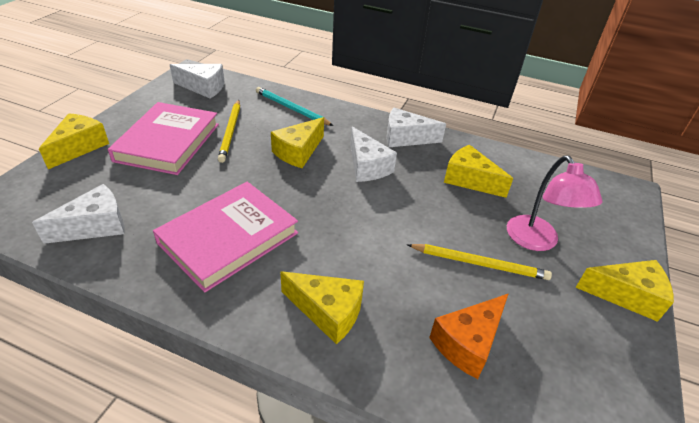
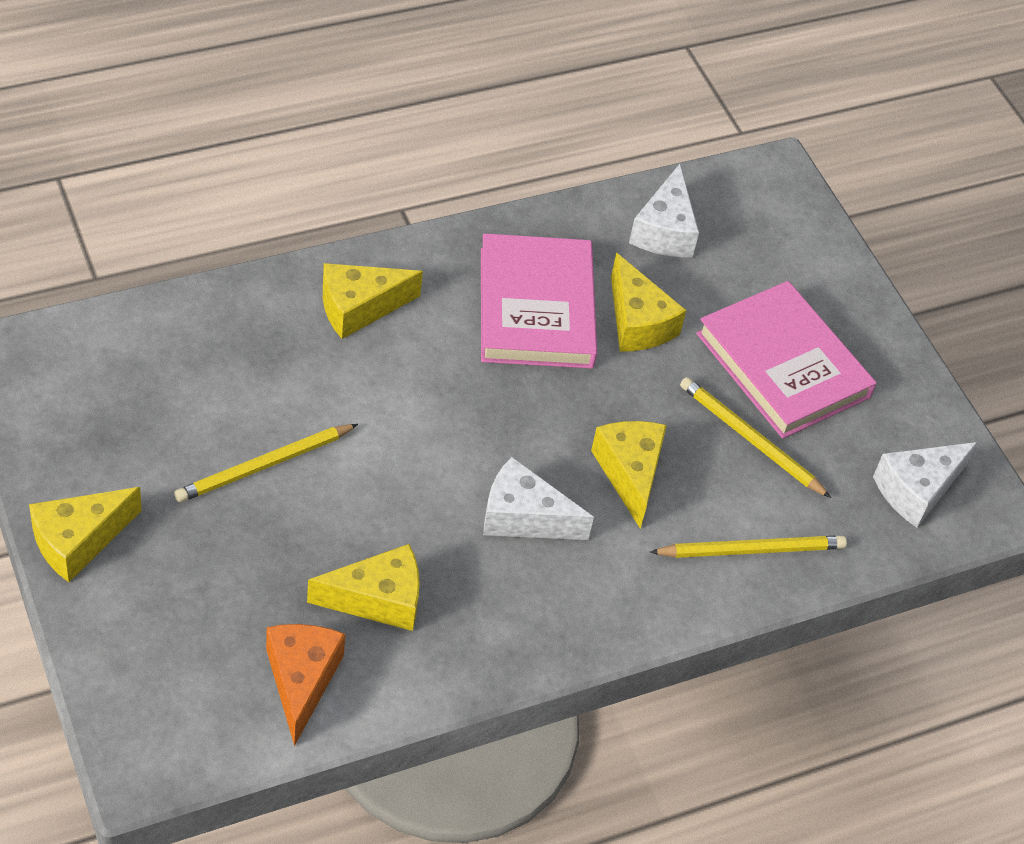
camera: 130 degrees right, 10 degrees up
(79, 147) = (847, 286): yellow cheese -> yellow cheese (637, 322)
(291, 109) = (751, 550): turquoise pencil -> yellow pencil
(405, 138) = (537, 620): white cheese -> none
(468, 343) = (211, 368): orange cheese -> orange cheese (301, 681)
(537, 241) = (221, 550): pink lamp -> none

